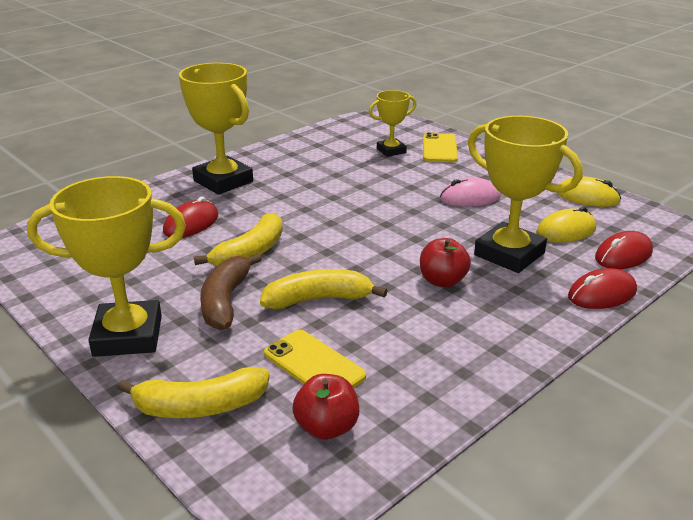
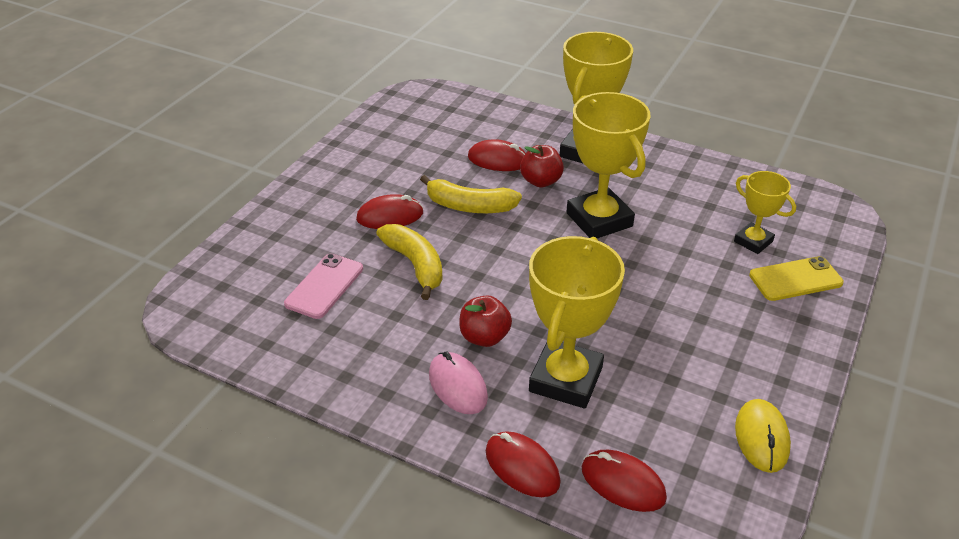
camera: 70 degrees right, 10 degrees up
(128, 336) = (326, 185): yellow trophy -> yellow trophy (599, 220)
(200, 406) = (260, 244): yellow banana -> none
(226, 301) = (390, 216): brown banana -> red mouse
(314, 365) = (324, 286): yellow phone -> pink phone
(327, 427) = (254, 311): red apple -> red apple (541, 181)
(470, 198) = (678, 328): pink mouse -> pink mouse (457, 386)
(566, 231) = (650, 423): yellow mouse -> none

